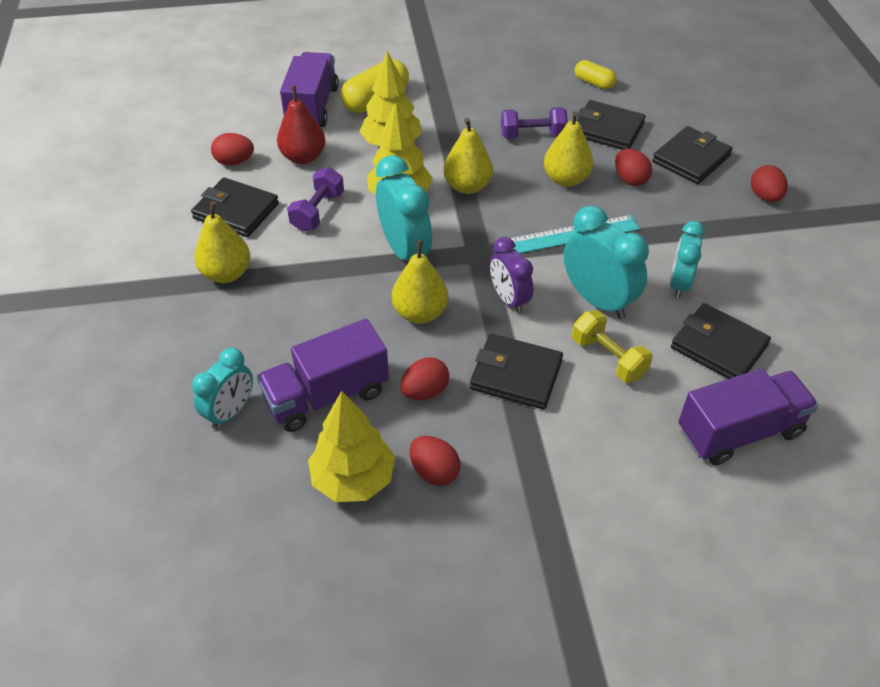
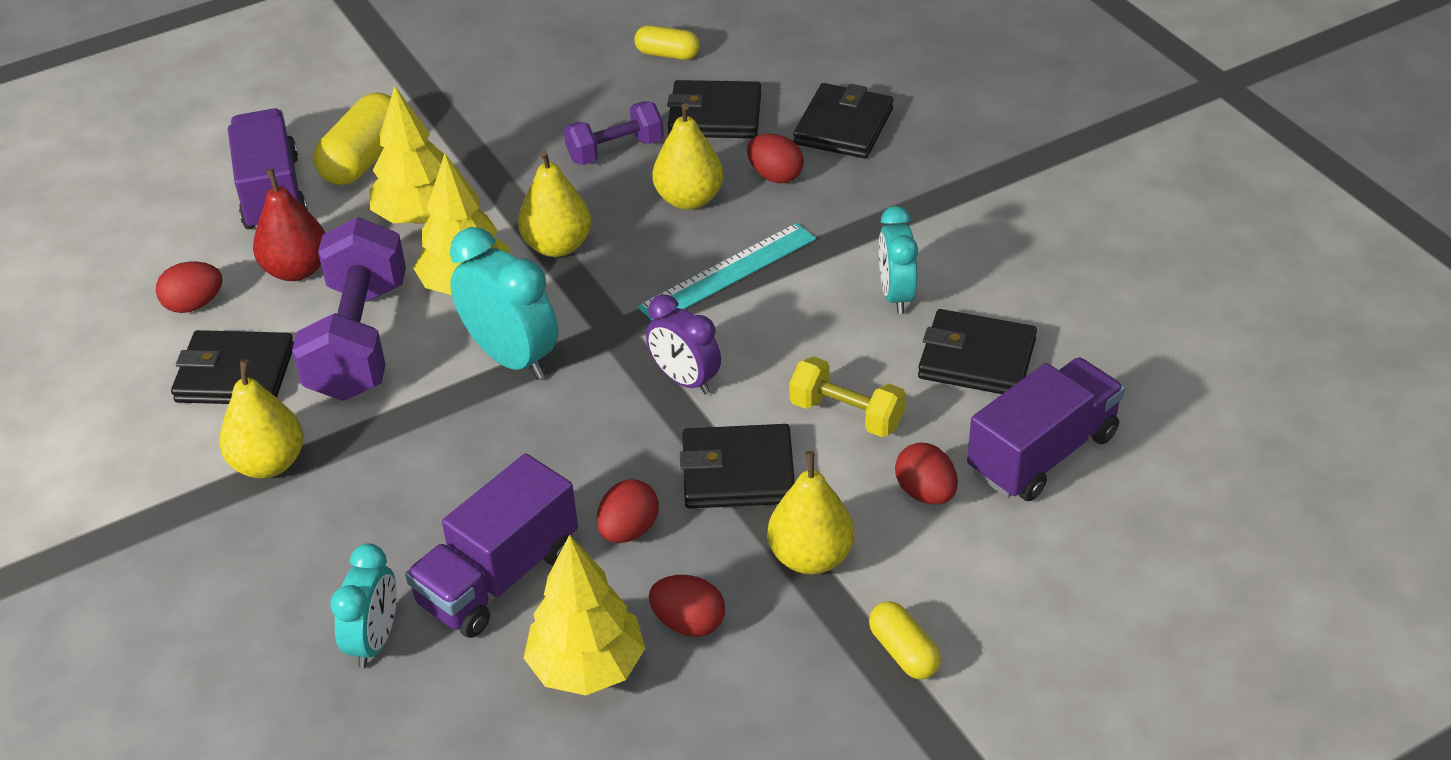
camera: 20 degrees left, 5 degrees down
(317, 211) = (358, 340): purple dumbbell -> purple dumbbell, size x1.79
(420, 313) = (573, 433): yellow pear -> yellow pear (810, 557)
(574, 548) = (903, 652): none -> yellow capsule
(598, 300) = (801, 346): turquoise clock -> none
(764, 197) = (958, 152): red egg -> red egg (925, 493)

